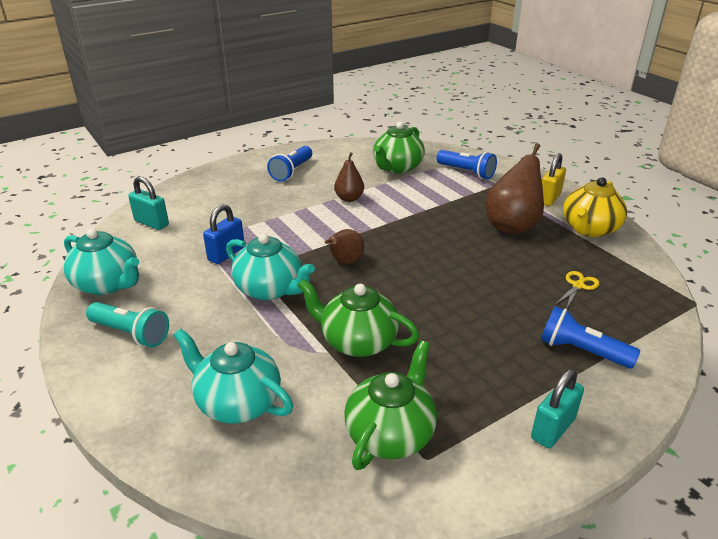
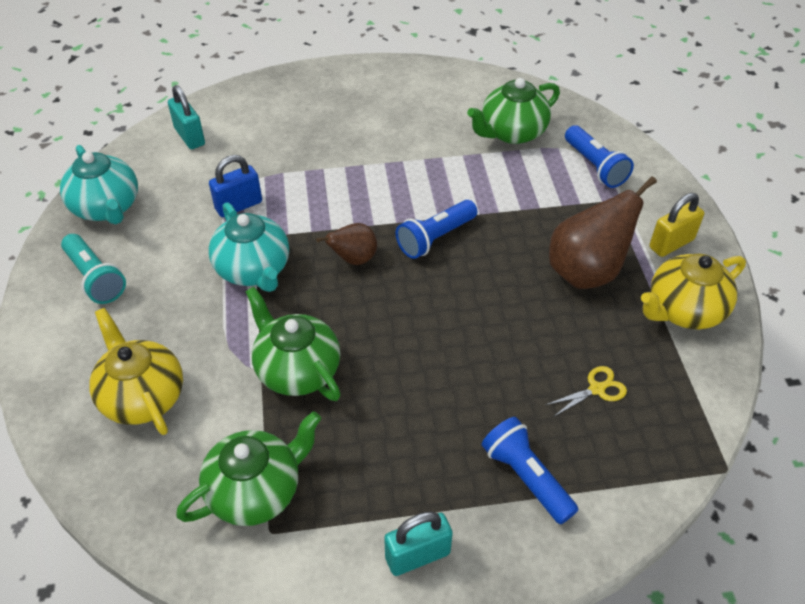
camera: 25 degrees right, 15 degrees up
(237, 402) = (142, 396): turquoise teapot -> yellow teapot
(292, 171) = (382, 102): blue flashlight -> blue flashlight (435, 238)
(349, 198) = (420, 166): brown pear -> none

